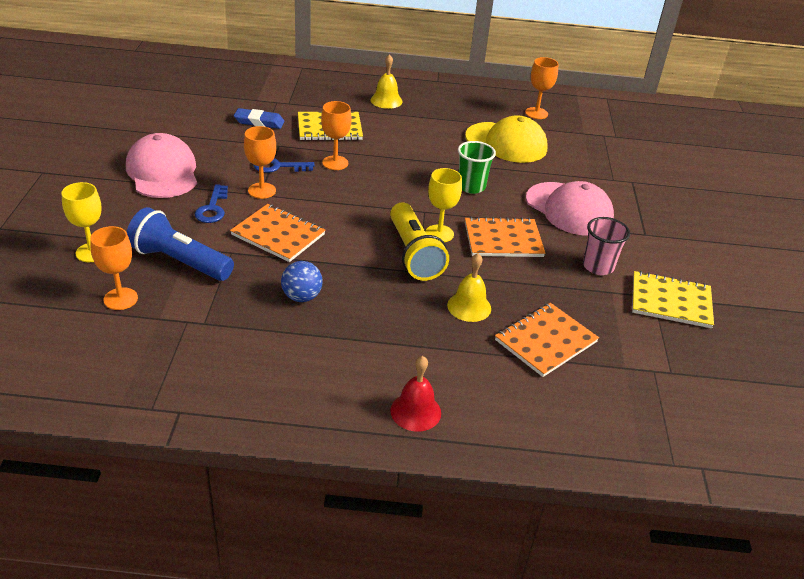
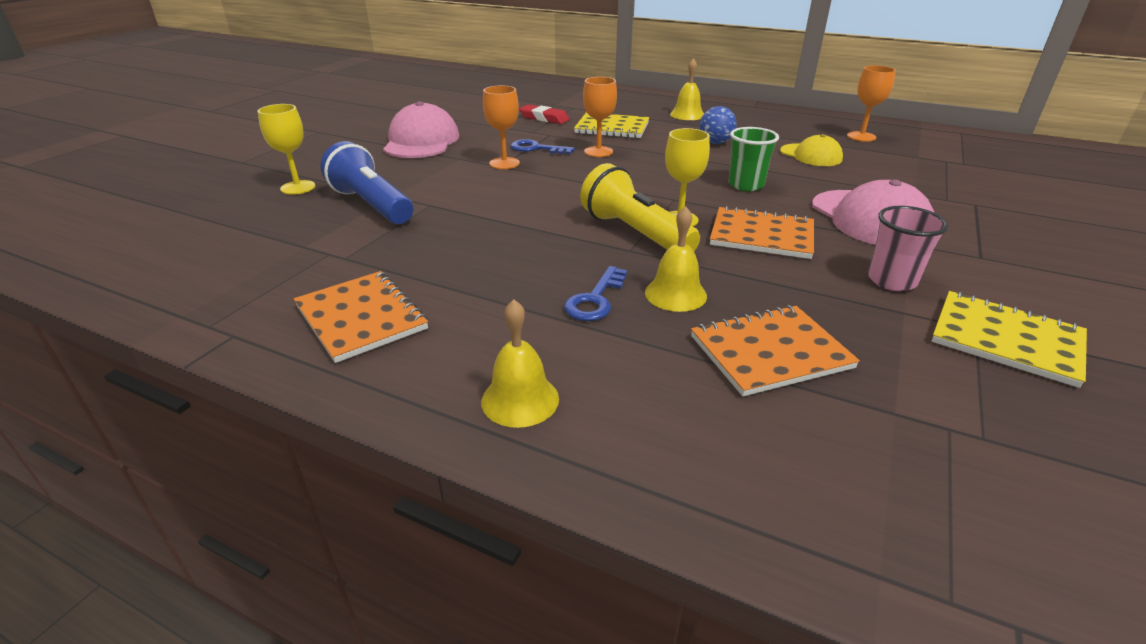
camera: 25 degrees right, 5 degrees down
(120, 299) = (284, 225): orange goblet -> none
(212, 208) = (443, 170): blue key -> blue key (595, 299)
(259, 122) = (544, 118): blue eraser -> red eraser
(278, 235) = (491, 197): orange notebook -> orange notebook (361, 318)
(302, 297) = (471, 252): blue ball -> blue ball (715, 142)
(414, 254) = (635, 233): yellow flashlight -> yellow flashlight turned 135 degrees clockwise
(415, 411) = (520, 399): red bell -> yellow bell
(506, 143) = (811, 155): yellow cap -> yellow cap, size x0.62

